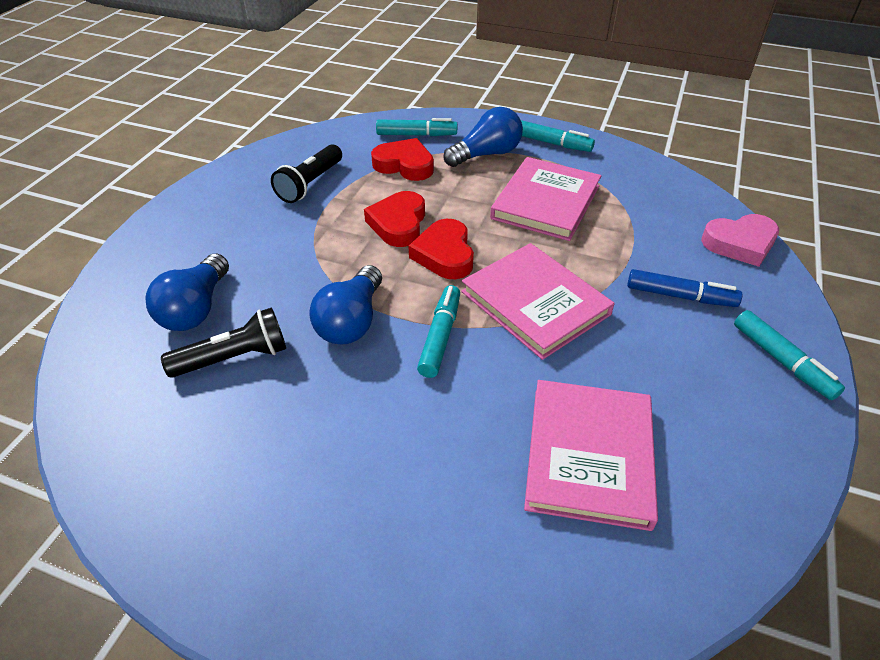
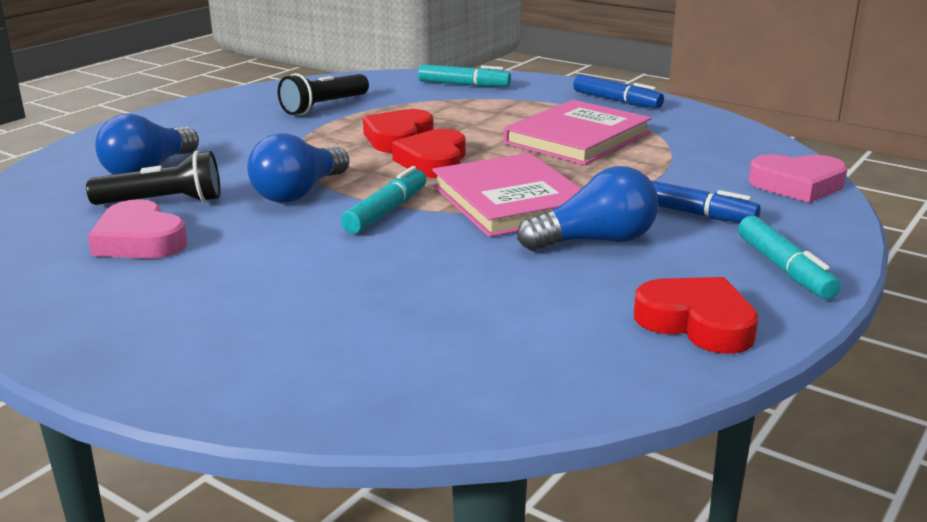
camera: 15 degrees right, 20 degrees down
(241, 423) = (139, 240): none -> pink heart
(404, 165) = (435, 103): red heart -> red heart (697, 323)
(486, 154) = (533, 102): blue light bulb -> blue light bulb (595, 241)
(552, 143) = (616, 101): turquoise marker -> blue marker
(589, 455) = (492, 303): pink book -> none

